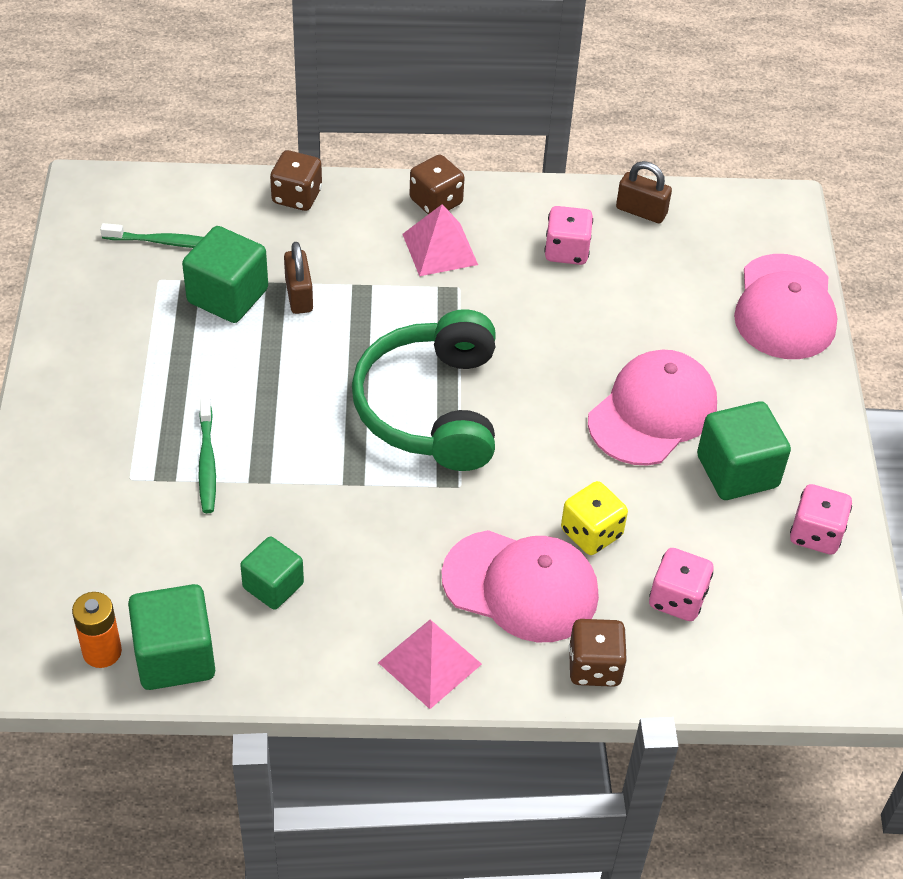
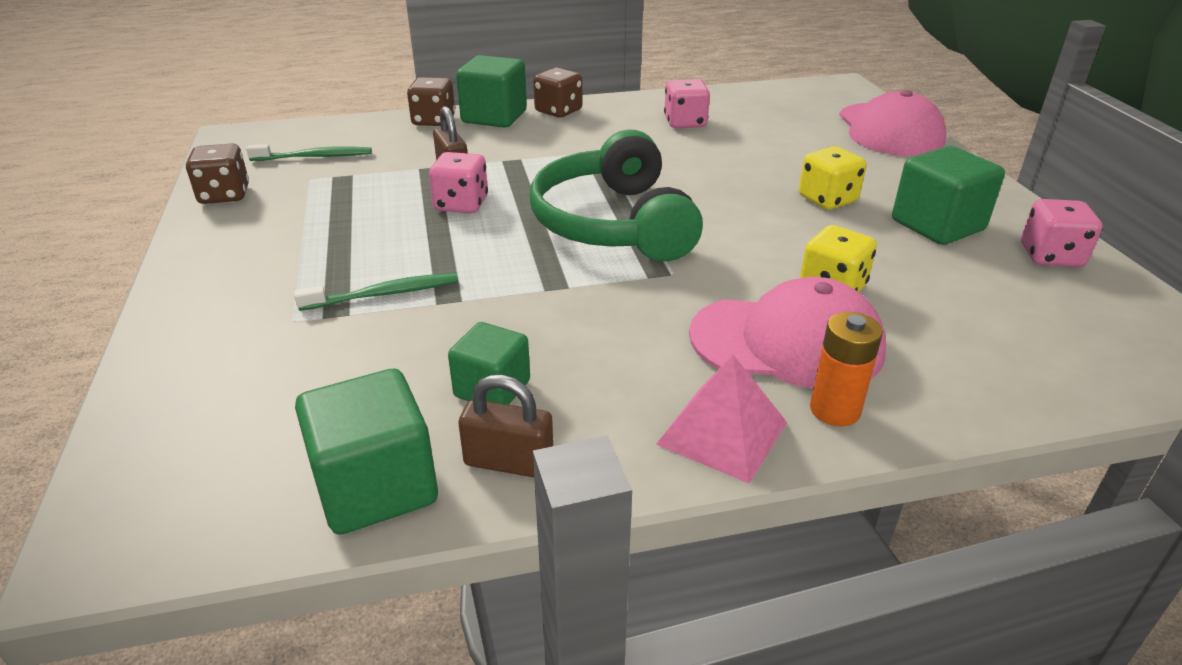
camera: 10 degrees left, 15 degrees down
(102, 652) = (267, 500): orange battery -> orange battery (835, 410)
(207, 462) = (384, 294): green toothbrush -> green toothbrush turned 90 degrees counterclockwise
(227, 296) = (382, 180): green cube -> green cube (494, 117)
(439, 249) = (574, 133): pink pyramid -> none
(594, 667) = (921, 401): brown dice -> brown dice (224, 195)
(641, 211) = (732, 98): brown padlock -> brown padlock (509, 462)
(652, 412) = (827, 199): pink cap -> yellow dice
(677, 599) = (962, 325): pink dice -> pink dice (461, 204)

